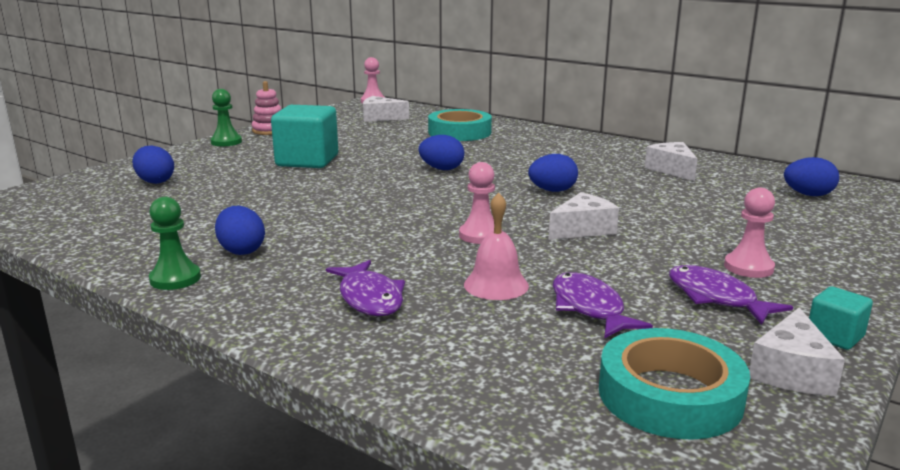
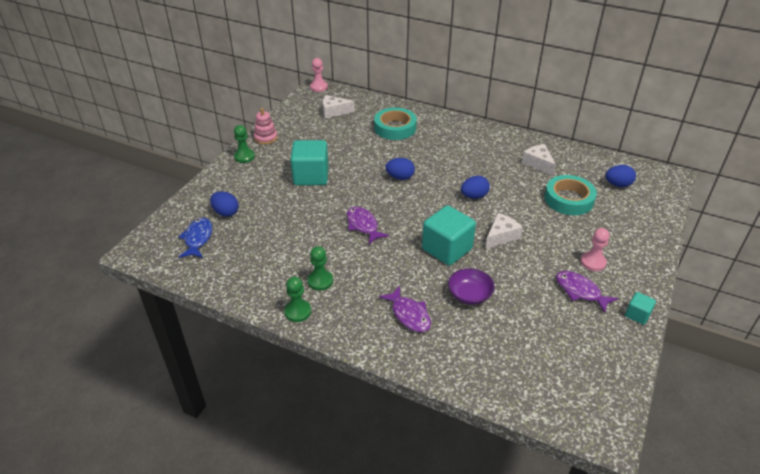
camera: 10 degrees left, 20 degrees up
(90, 200) = (198, 238): none -> blue fish
(241, 251) = (320, 281): blue egg -> green pawn
(480, 235) = (447, 249): pink pawn -> turquoise cube
(496, 285) = (469, 295): pink bell -> purple bowl
(589, 308) = (521, 308): purple fish -> purple fish (363, 225)
(670, 395) = (570, 367): turquoise tape -> turquoise tape (569, 199)
(791, 371) = (620, 343): white cheese -> none

